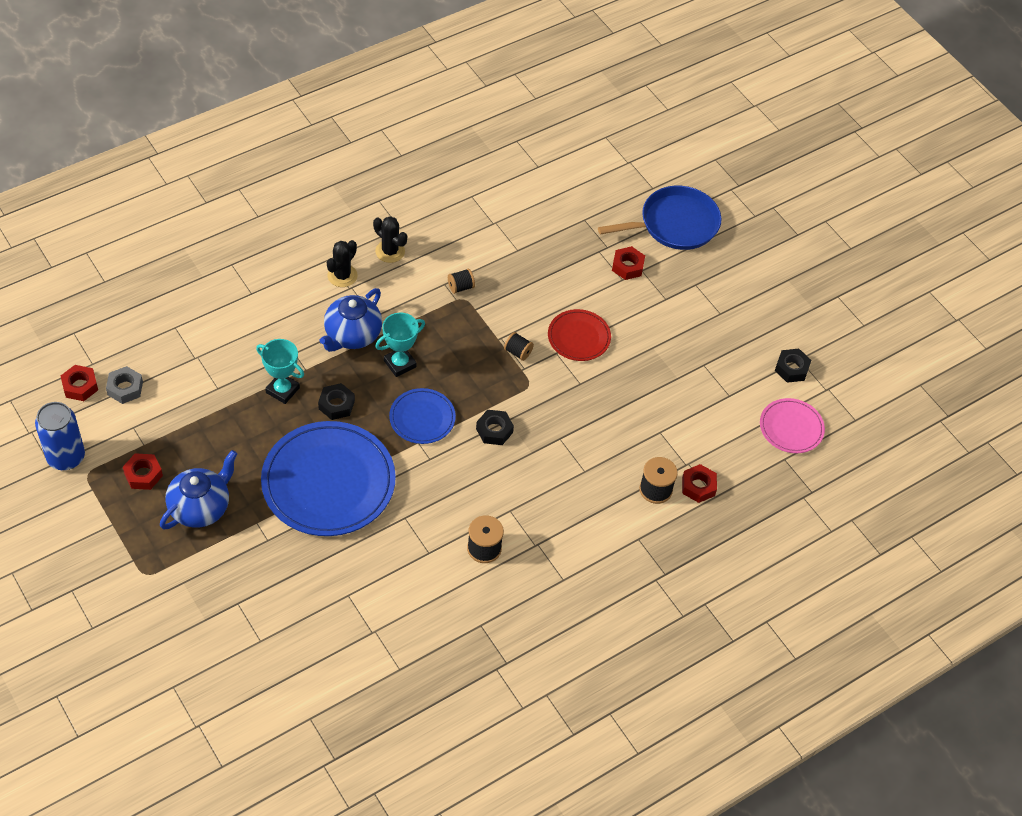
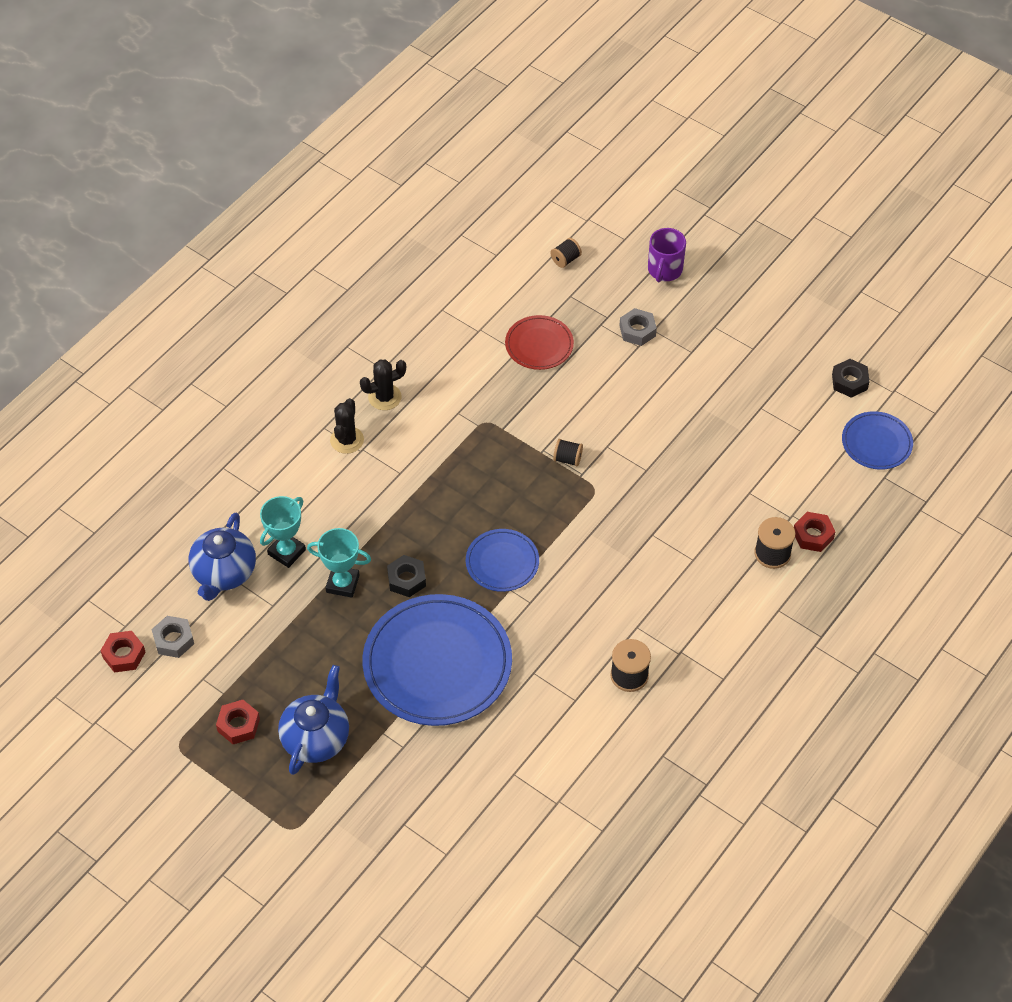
camera: 15 degrees left, 0 degrees up
(66, 457) = (146, 736): blue can -> none
(352, 335) = (387, 500): blue teapot -> blue teapot (224, 573)
(390, 251) = (384, 397): black cactus -> black cactus turned 45 degrees counterclockwise
(400, 364) = (452, 513): turquoise trophy -> turquoise trophy (286, 552)
(460, 287) = (476, 410): black spool -> black spool (565, 259)
(494, 430) = (582, 549): black nut -> none
(579, 337) = (622, 422): red plate -> red plate (539, 345)
(627, 266) = (637, 331): red nut -> grey nut
(675, 224) = (664, 270): blue pan -> purple mug
(791, 428) = (876, 443): pink plate -> blue plate

